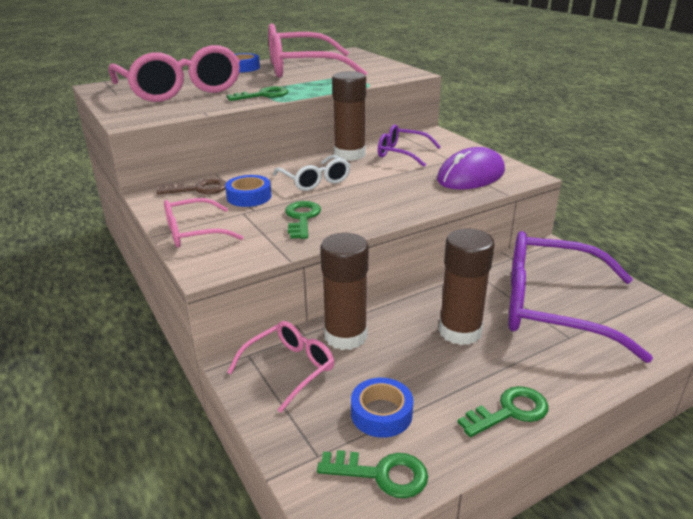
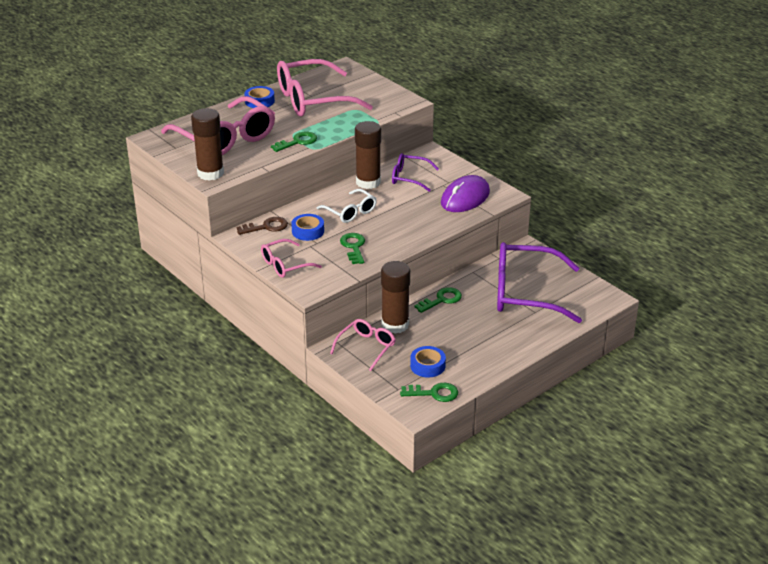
camera: 10 degrees left, 5 degrees up
(460, 331) = (467, 315): brown glue stick -> brown glue stick (210, 173)
(510, 411) = (499, 357): green key -> green key (441, 300)

